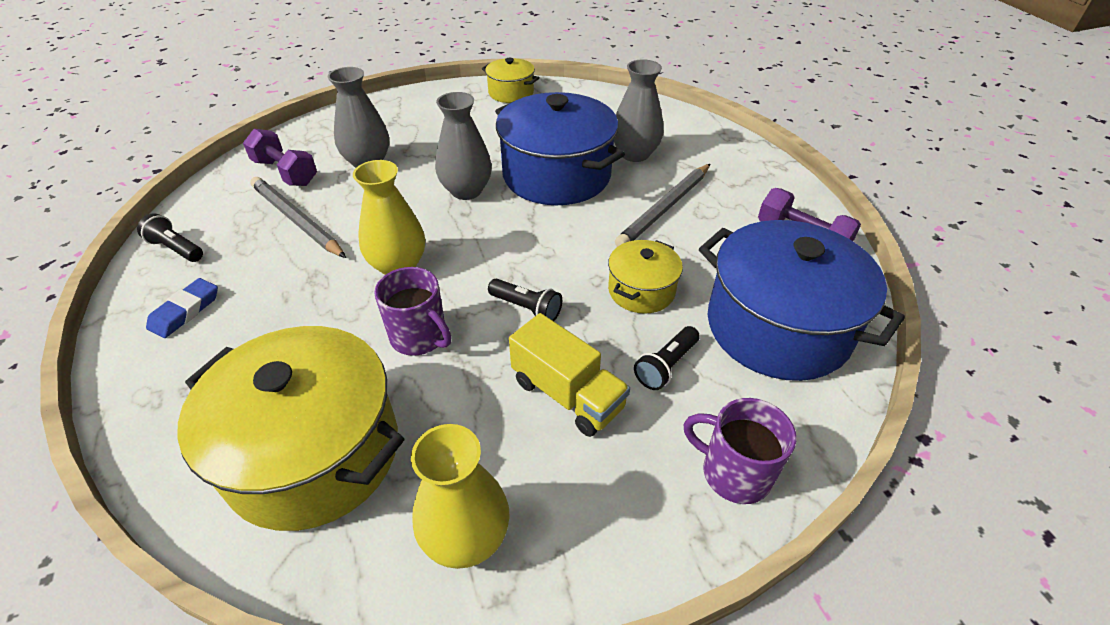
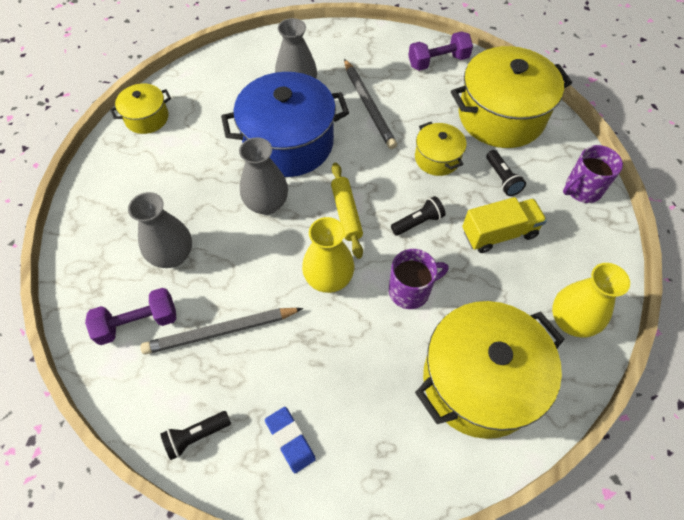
camera: 60 degrees left, 15 degrees up
(495, 247) = (346, 213): none -> yellow rolling pin
(777, 327) = (501, 116): blue pot -> yellow pot

